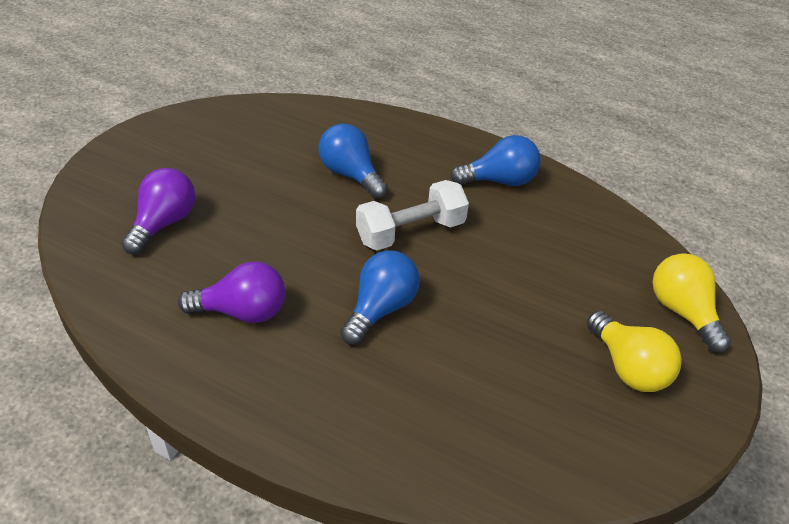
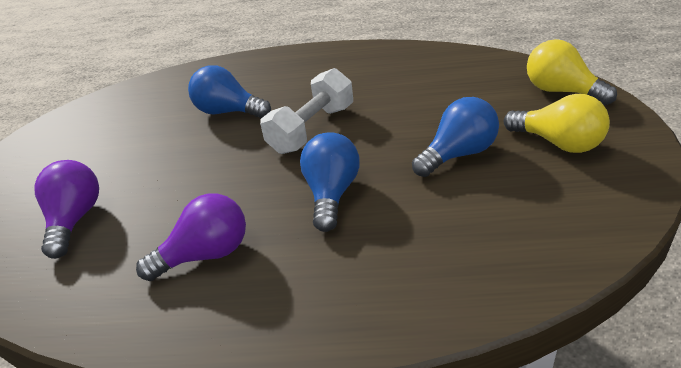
camera: 20 degrees left, 5 degrees down
(499, 181) = (354, 67): blue light bulb -> blue light bulb (458, 154)

